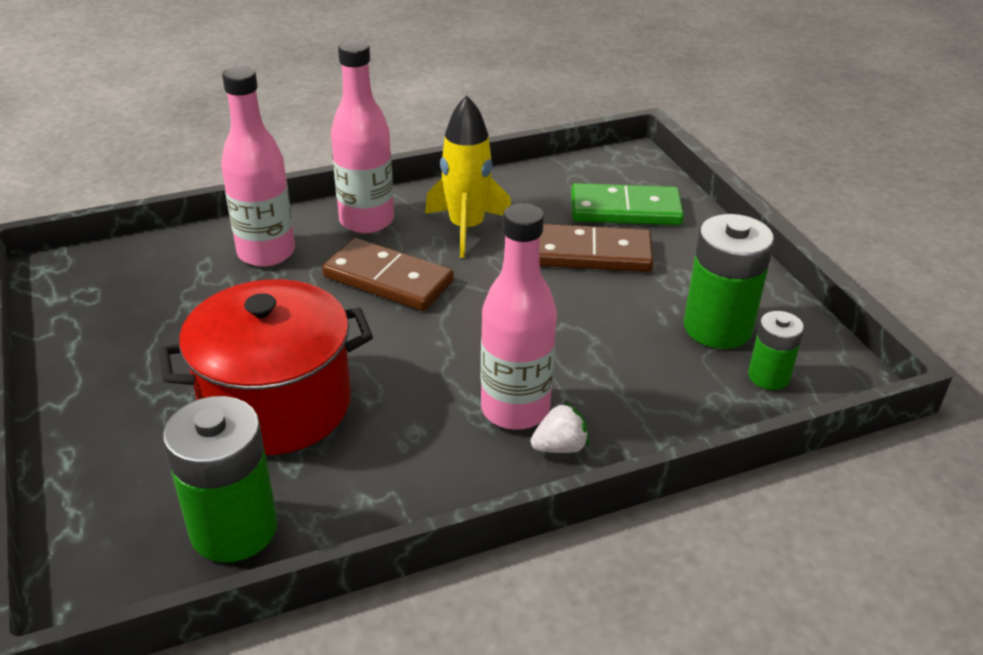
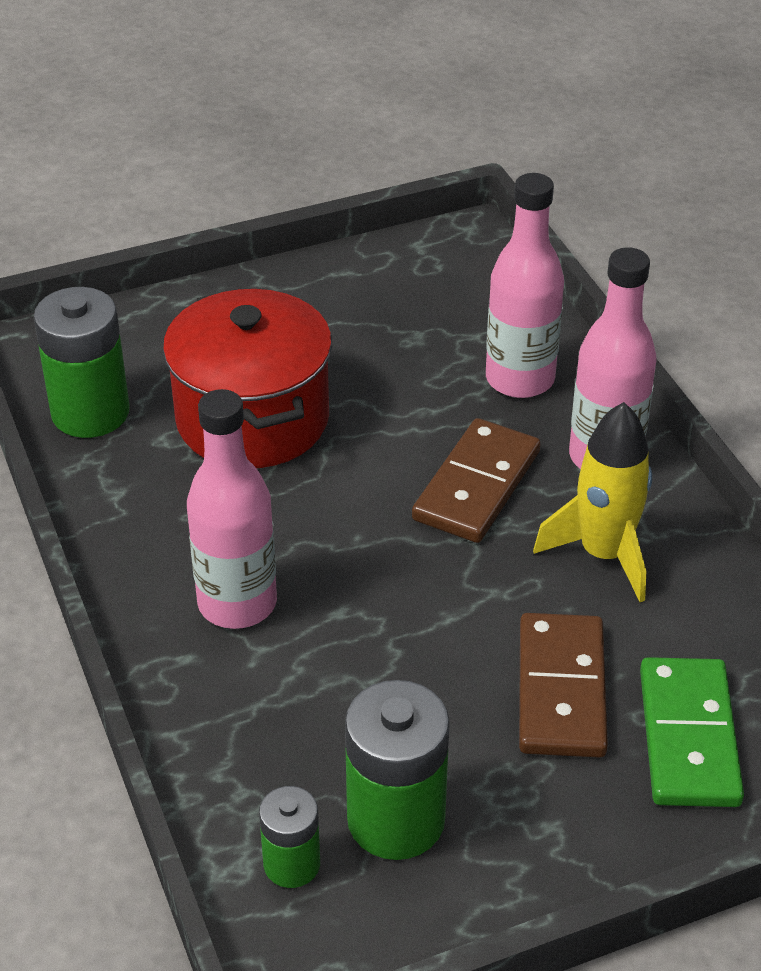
camera: 90 degrees right, 5 degrees up
(560, 447) = (175, 641): white strawberry -> none

